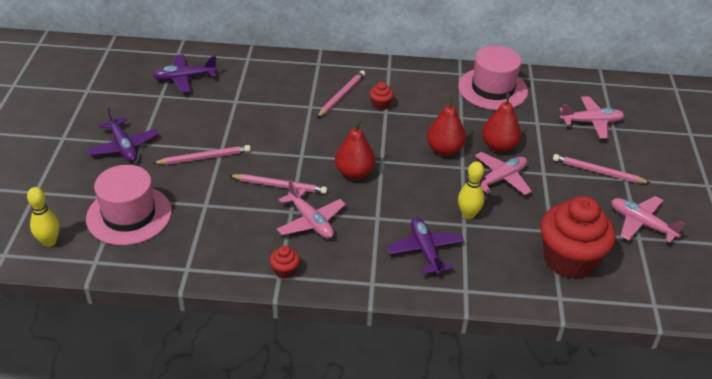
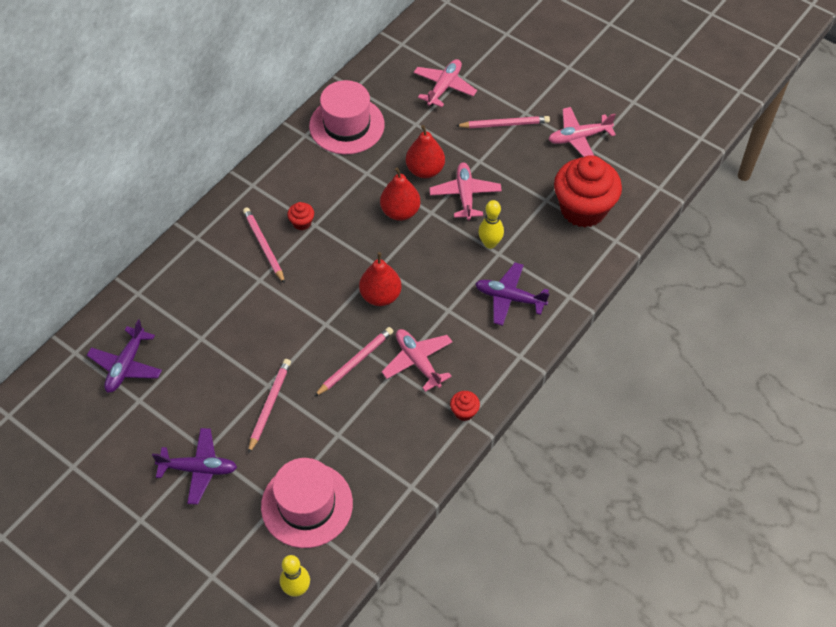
camera: 55 degrees left, 15 degrees up
(310, 221) = (418, 362): pink plane -> pink plane turned 120 degrees counterclockwise
(598, 171) = (504, 124): pink pencil -> pink pencil turned 150 degrees counterclockwise

